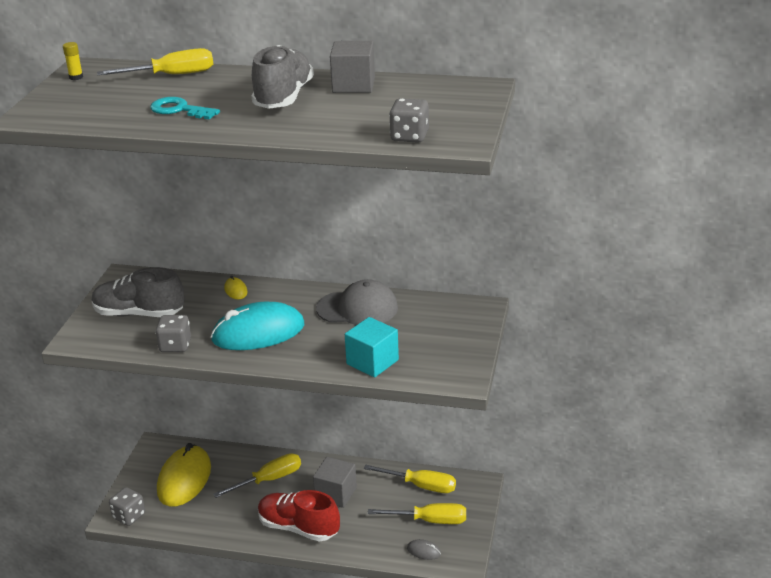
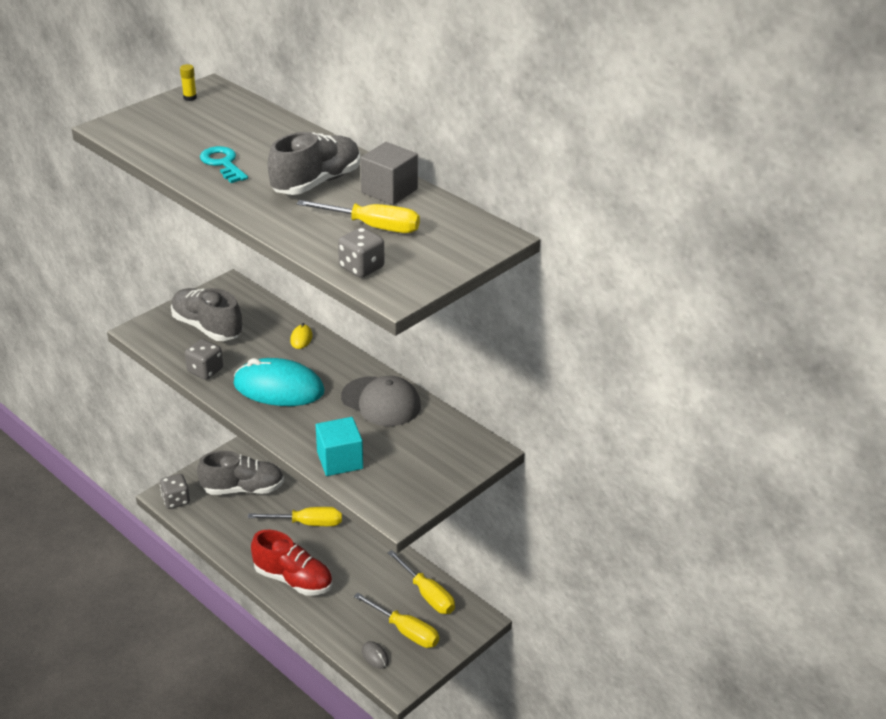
camera: 30 degrees right, 5 degrees up
(172, 75) = (262, 123): yellow screwdriver -> yellow screwdriver (373, 226)
(184, 479) = (243, 489): yellow mouse -> grey shoe
(298, 528) = (293, 579): red shoe -> red shoe turned 150 degrees clockwise
(336, 494) = (350, 564): grey cube -> none

